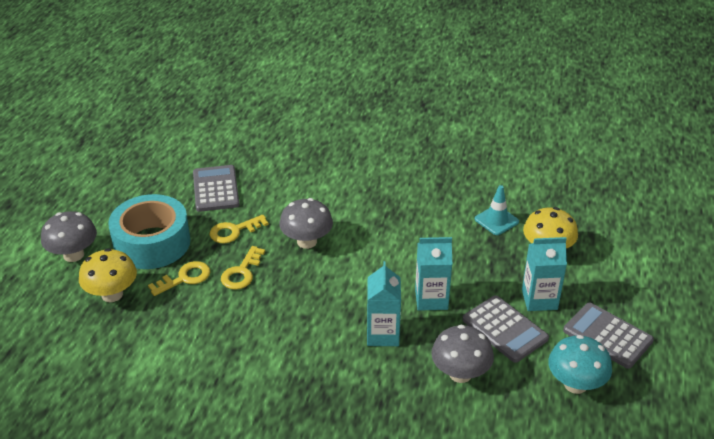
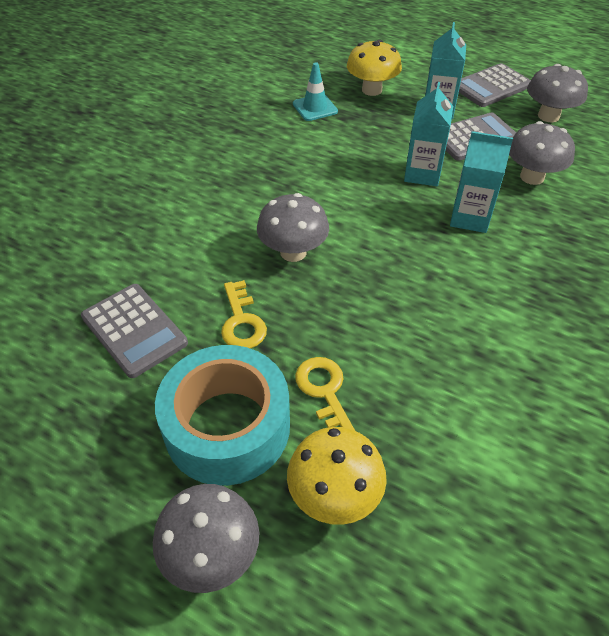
camera: 75 degrees left, 10 degrees up
(216, 189) = (134, 330): grey calculator -> grey calculator turned 135 degrees counterclockwise
(241, 272) = (332, 325): yellow key -> none
(575, 384) = (548, 116): turquoise mushroom -> grey mushroom

